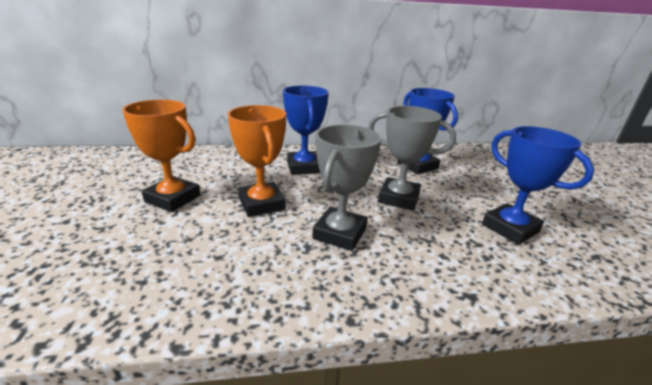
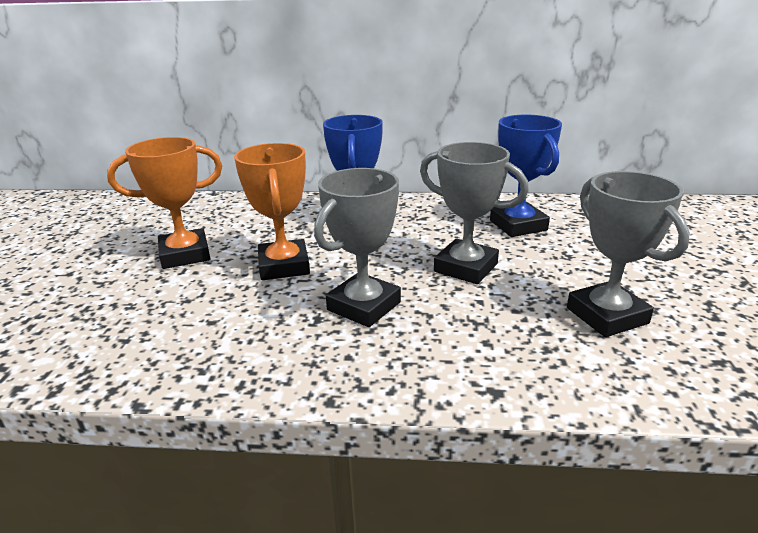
camera: 15 degrees right, 0 degrees up
(173, 198) = (185, 254): orange trophy -> orange trophy turned 60 degrees counterclockwise
(510, 228) = (607, 315): blue trophy -> grey trophy

